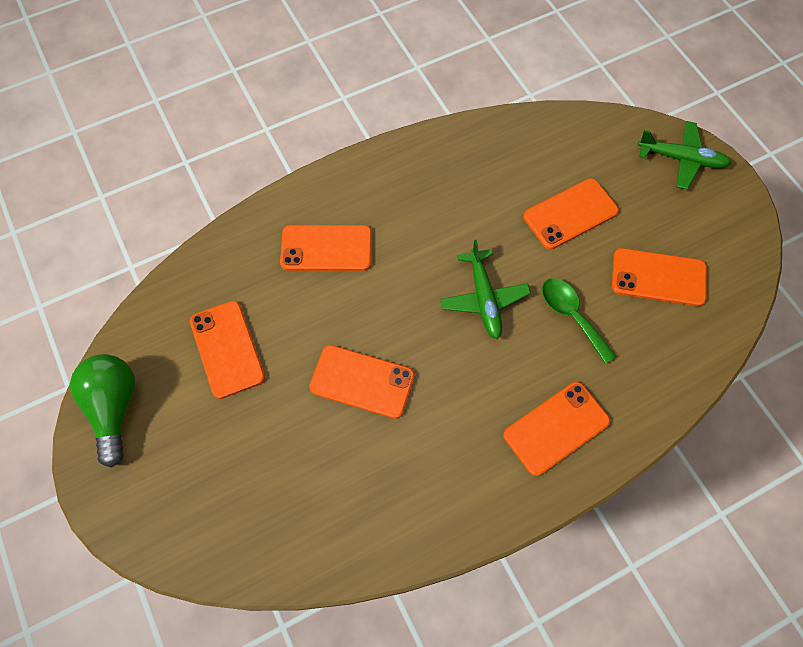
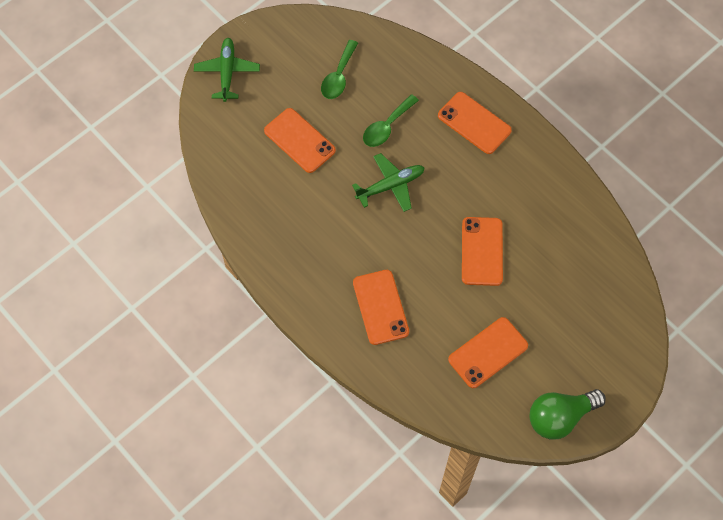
camera: 105 degrees left, 0 degrees up
(658, 277) = (338, 76): orange phone -> green spoon

